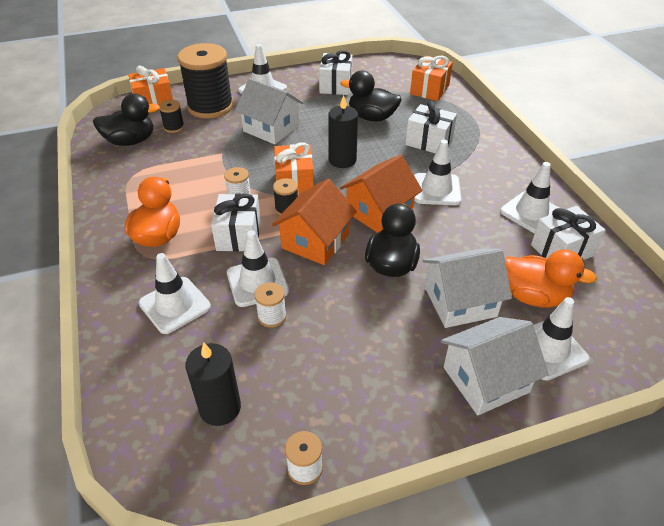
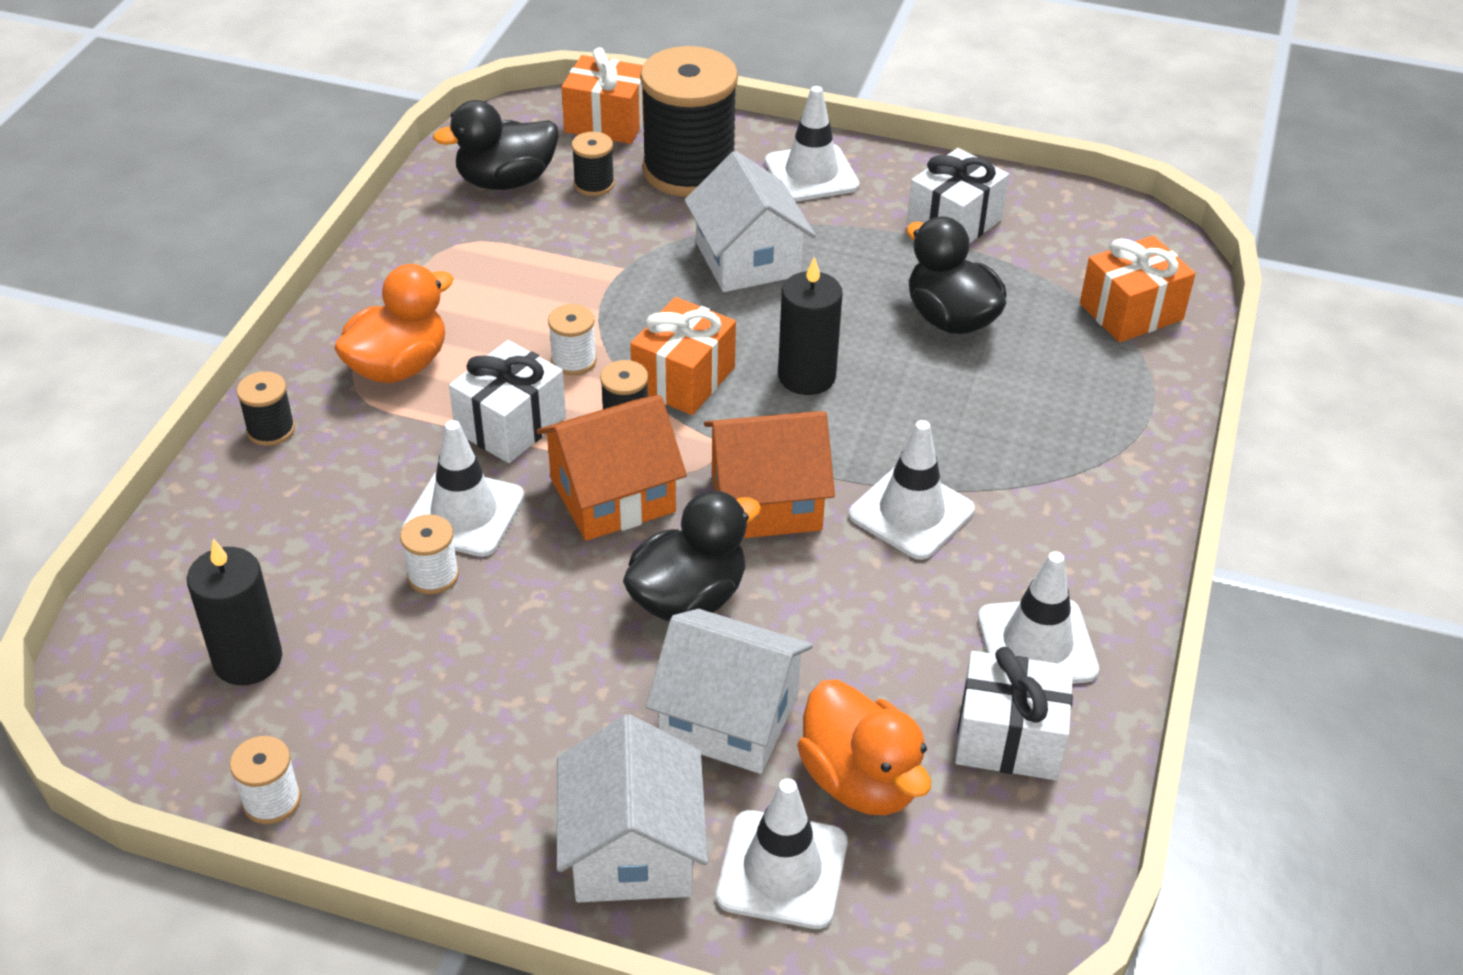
camera: 35 degrees right, 0 degrees up
(120, 295) = (271, 430): none -> black spool
(131, 141) = (506, 181): black duck -> black duck turned 135 degrees clockwise
(175, 305) = (324, 485): white traffic cone -> none
(429, 141) = (1004, 417): white gift -> none
(485, 379) = (632, 849): white house -> white house turned 75 degrees clockwise

